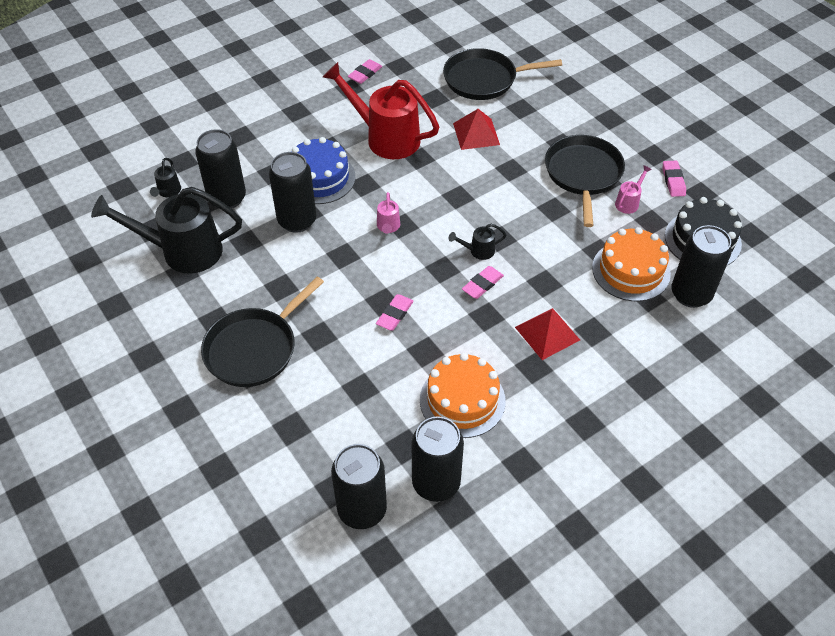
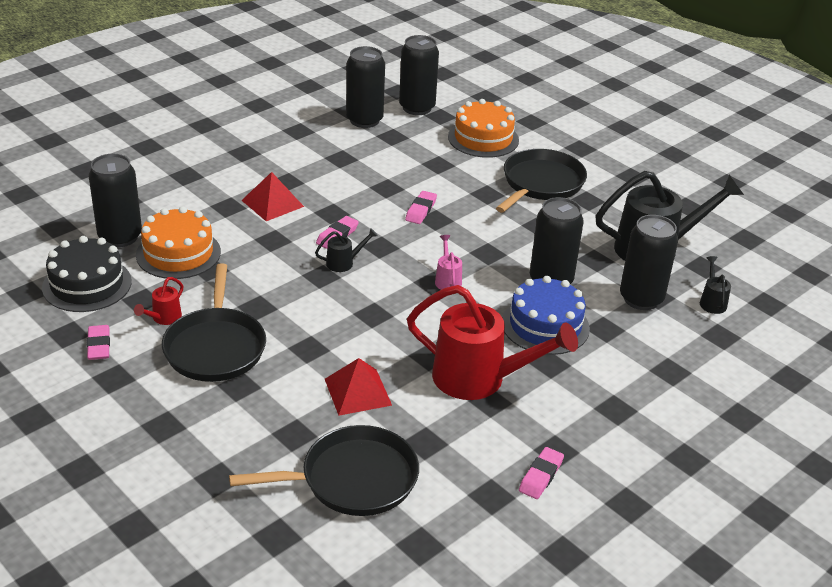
camera: 170 degrees right, 15 degrees down
(462, 400) = (349, 160): orange cake -> orange cake (483, 138)
(629, 202) = (163, 318): pink watering can -> red watering can

